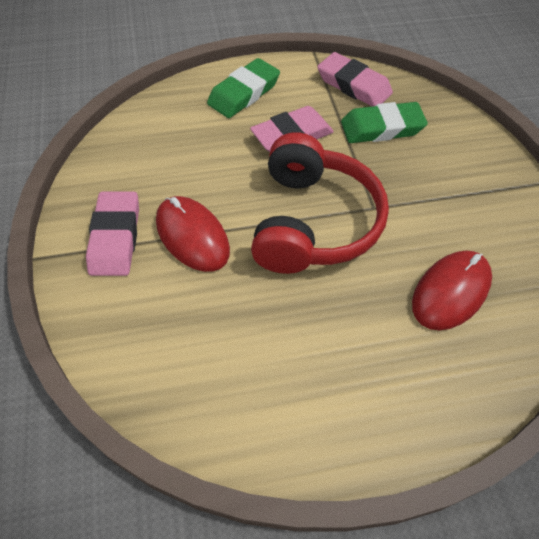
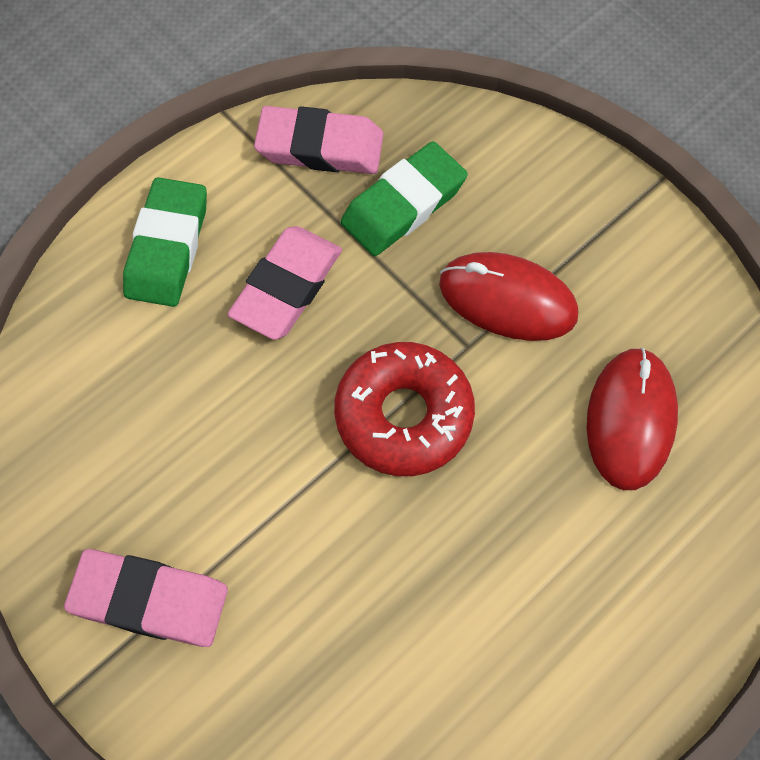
camera: 30 degrees left, 10 degrees up
(115, 237) = (150, 600): pink eraser -> pink eraser turned 45 degrees counterclockwise
(192, 236) = (256, 533): red mouse -> red mouse (507, 299)
(313, 222) = (404, 415): red headphones -> red donut

